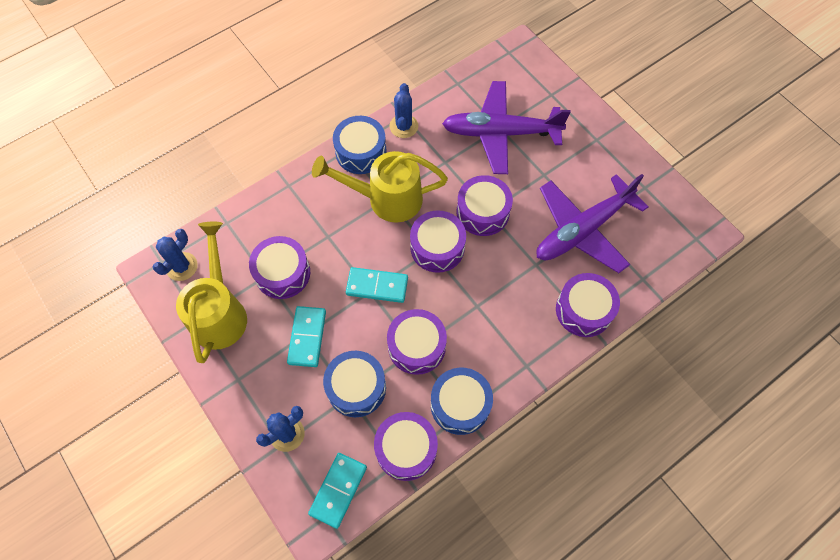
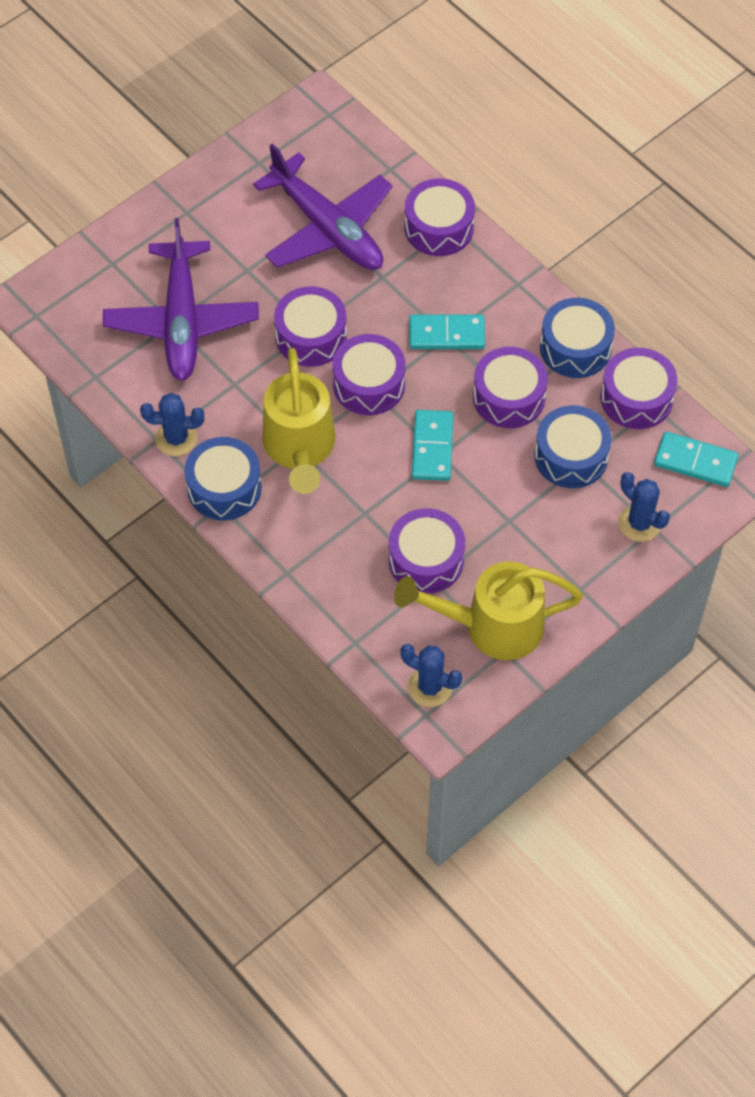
camera: 95 degrees left, 5 degrees down
(307, 337) = (513, 518): turquoise domino -> turquoise domino (446, 334)

